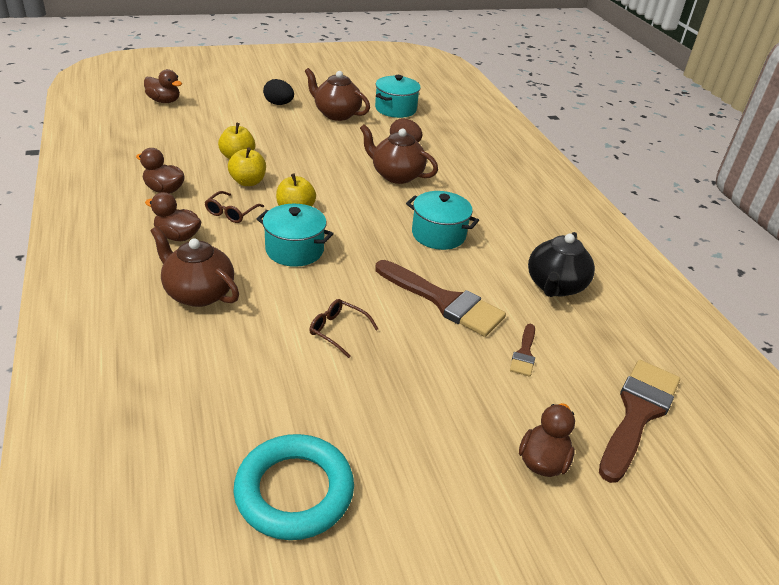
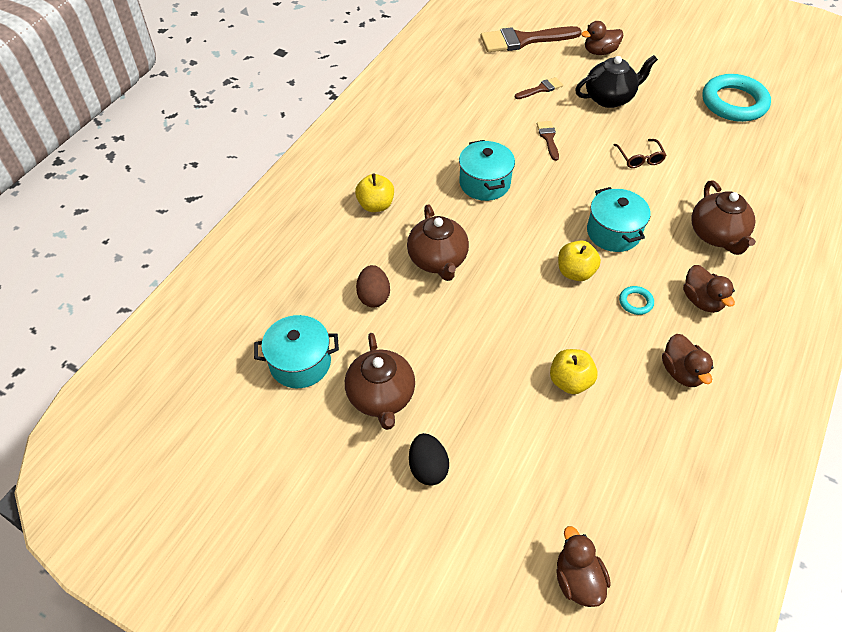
camera: 130 degrees left, 15 degrees up
(231, 213) = (635, 302): brown glasses -> turquoise ring
(248, 182) = (589, 335): yellow apple -> yellow apple (375, 205)
(444, 301) = (548, 138): brown brush -> brown brush, size x0.49
(555, 286) = (461, 107): black teapot -> black teapot (609, 98)

